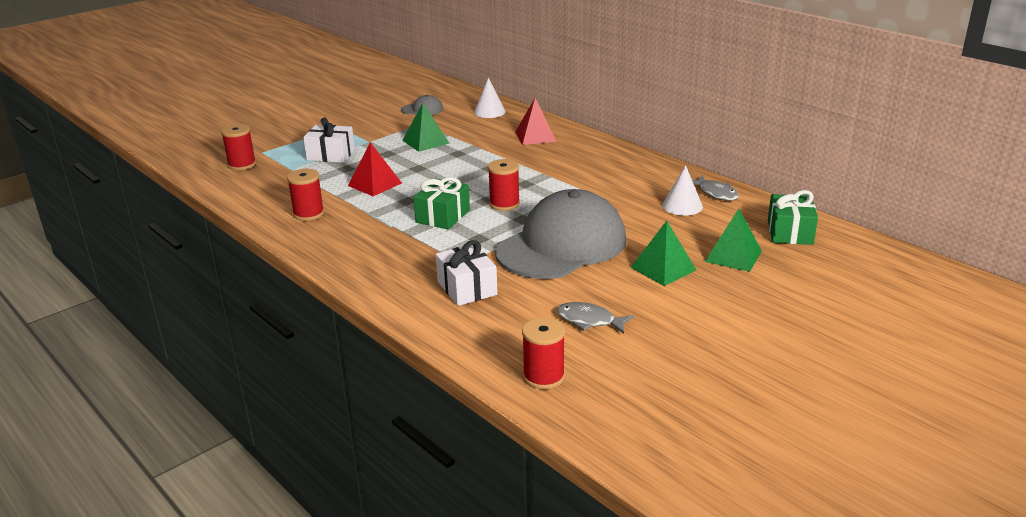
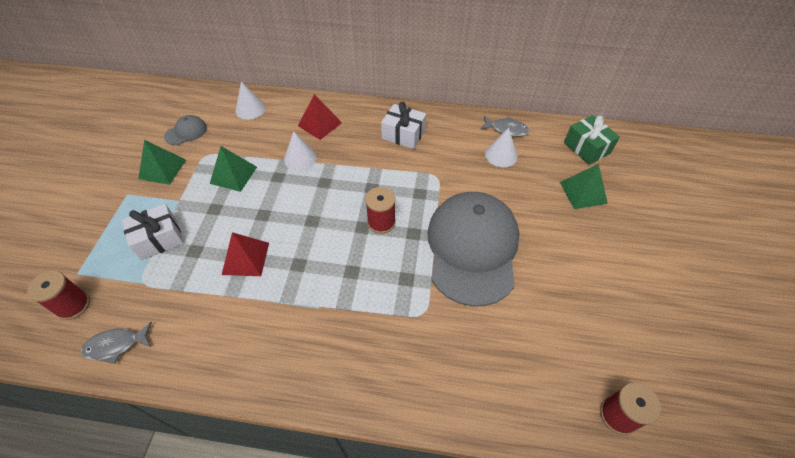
camera: 40 degrees left, 25 degrees up
(308, 214) = (224, 338): red spool -> none
(443, 216) = (349, 267): green gift -> none
(467, 288) = (461, 348): white gift -> white gift (403, 135)
(490, 149) = (300, 158): none -> white cone
(589, 321) = (578, 325): grey fish -> grey fish (116, 345)
(663, 268) = (560, 233): green pyramid -> green pyramid (162, 169)

